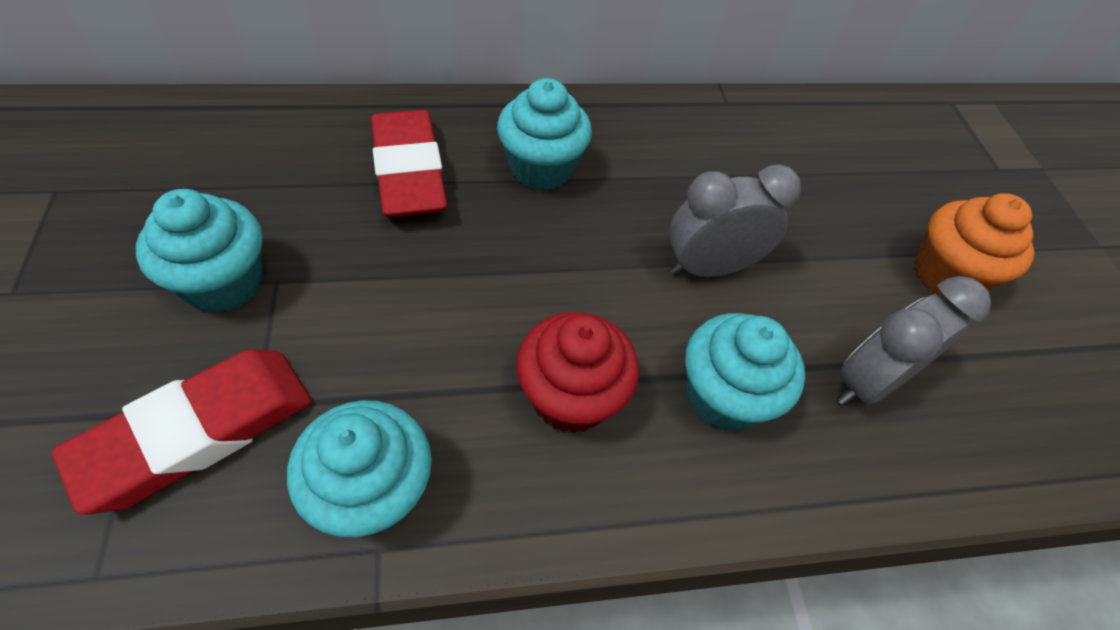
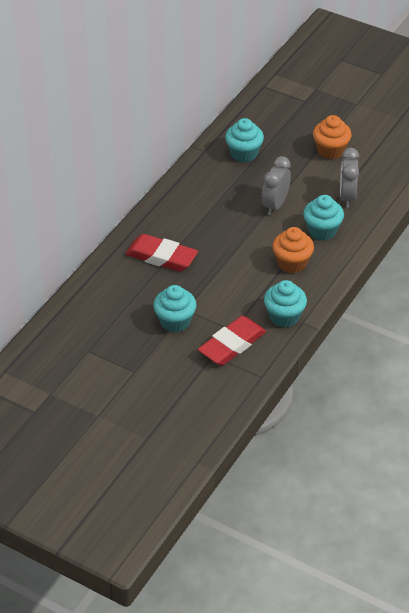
camera: 45 degrees left, 10 degrees down
(198, 432) = (232, 345): red eraser -> red eraser turned 45 degrees clockwise
(541, 168) = (192, 221): turquoise cupcake -> turquoise cupcake (244, 153)
(570, 397) = (292, 263): red cupcake -> orange cupcake

